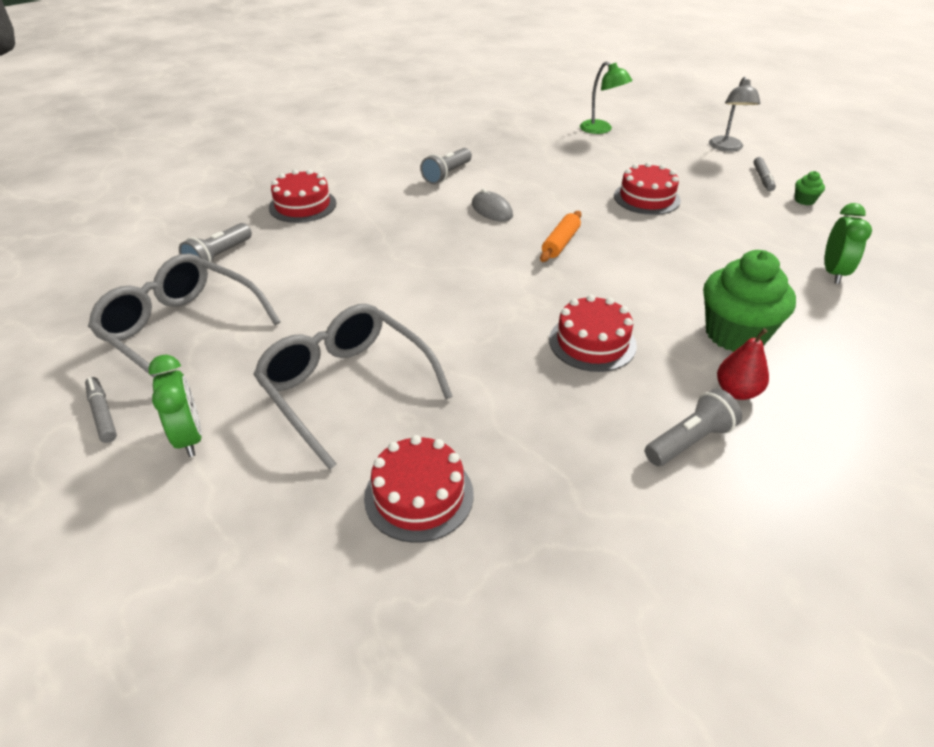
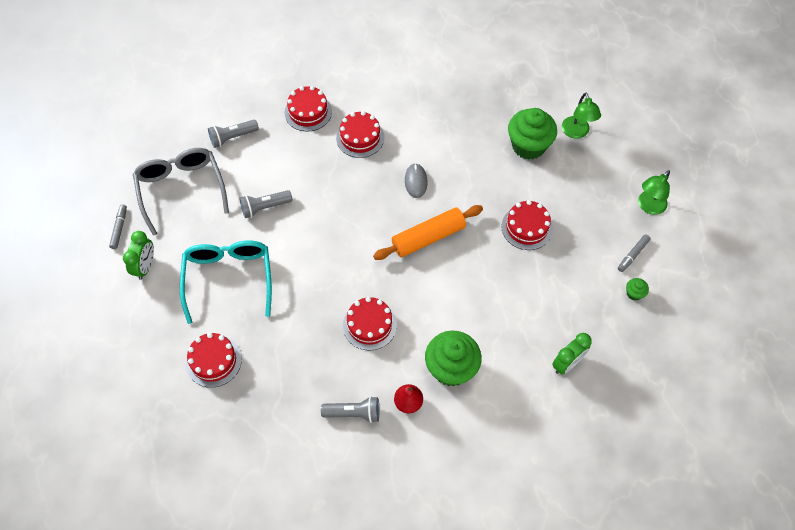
camera: 35 degrees right, 20 degrees up
(346, 387) = (229, 278): grey glasses -> turquoise glasses
(389, 202) = (360, 137): none -> red cake
(447, 174) = (419, 127): grey flashlight -> grey flashlight (265, 207)
(560, 243) = (428, 237): orange rolling pin -> orange rolling pin, size x1.68
(571, 150) = (528, 146): none -> green cupcake
(727, 148) = (648, 207): grey lamp -> green lamp

